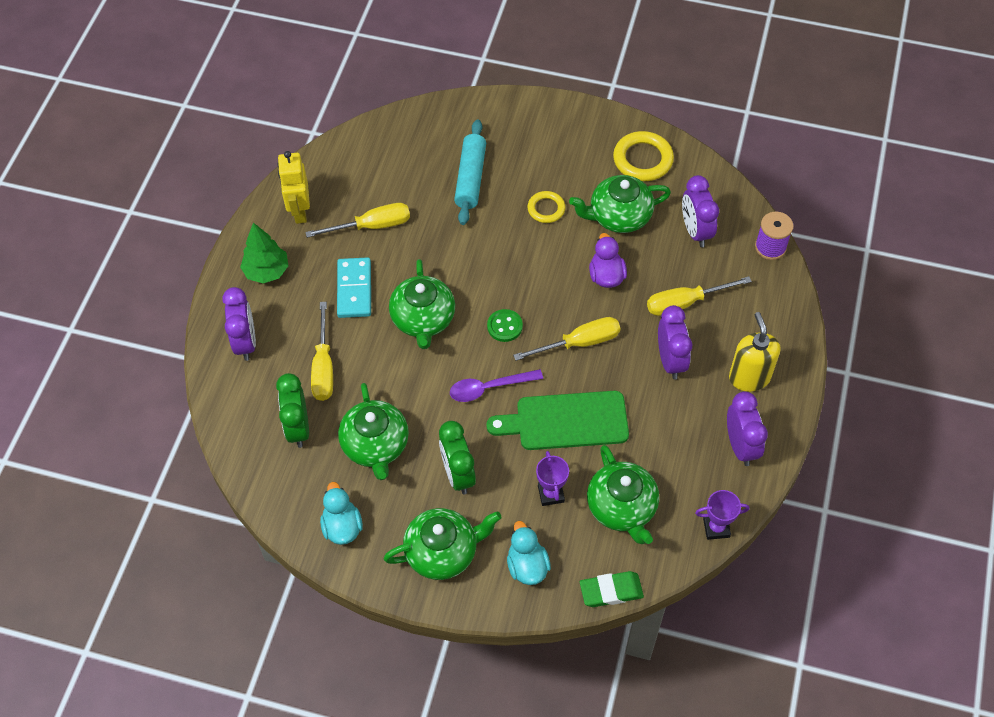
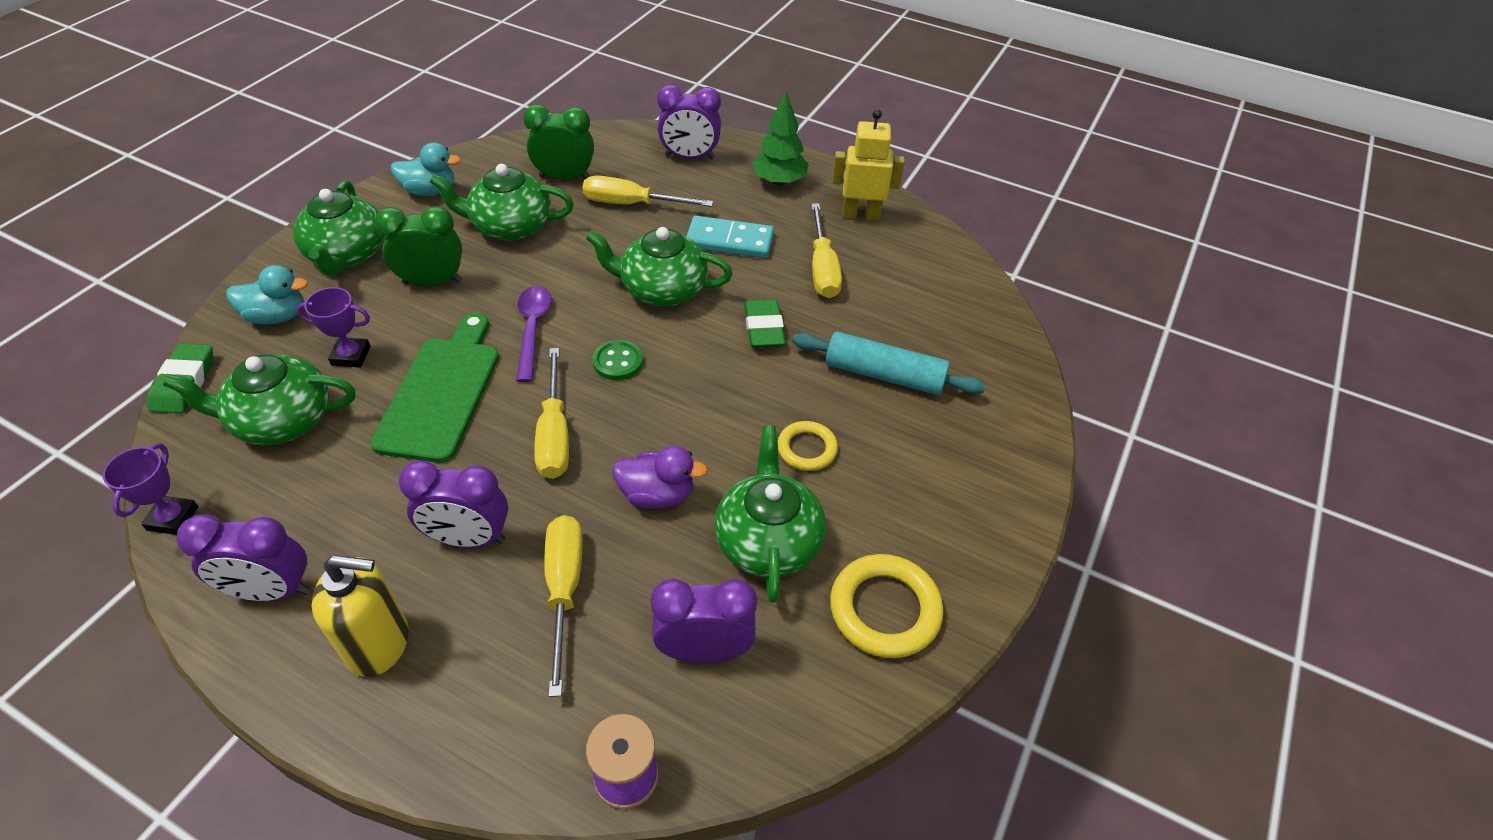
camera: 100 degrees right, 10 degrees down
(446, 250) = (764, 328): none -> green eraser

